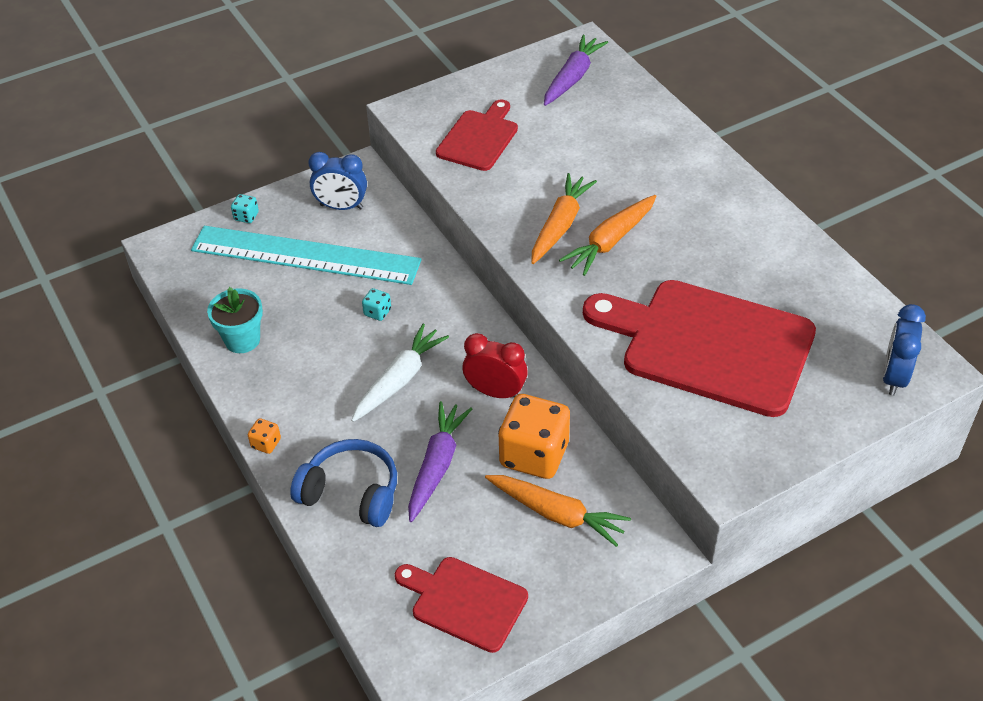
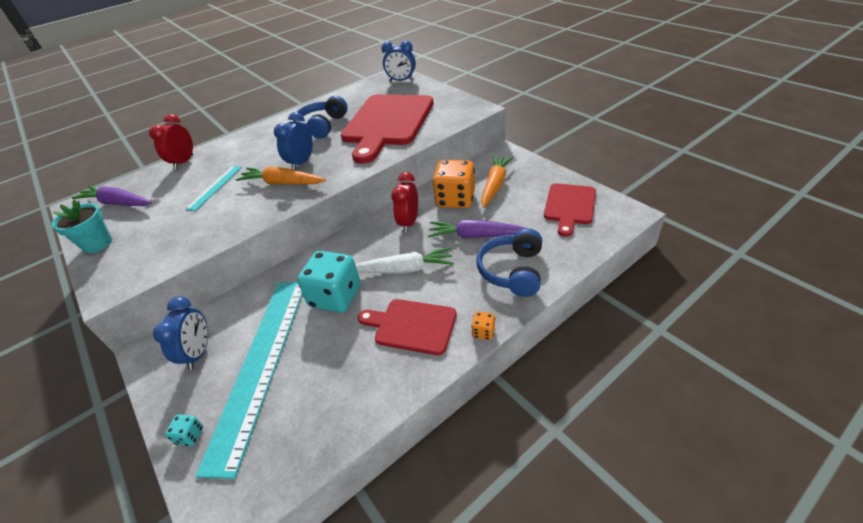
camera: 95 degrees left, 5 degrees down
(242, 340) = (369, 384): turquoise flower pot -> turquoise flower pot (98, 244)
(377, 312) = (335, 297): turquoise dice -> turquoise dice, size x2.39
(399, 379) = (404, 269): white carrot -> white carrot turned 150 degrees clockwise
(479, 138) = (171, 237): red cutting board -> red cutting board (411, 326)
(577, 159) = (215, 187): none -> turquoise ruler
(610, 242) = (301, 163): orange carrot -> blue clock
(658, 118) = (184, 162): none -> red clock
(725, 261) = (322, 126): none -> blue headphones

